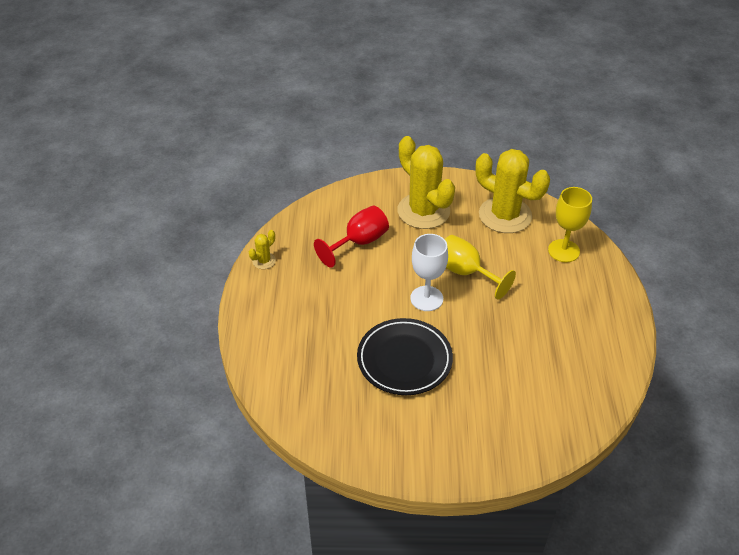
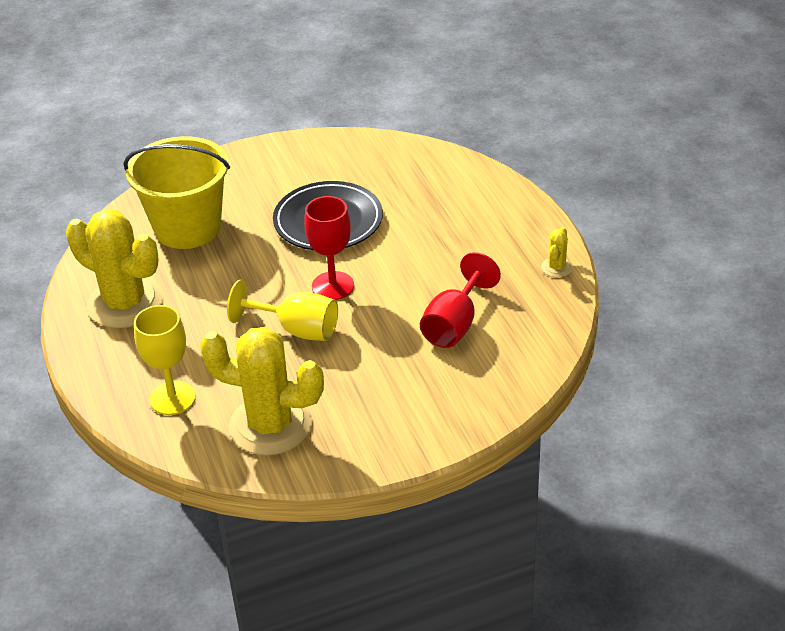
camera: 160 degrees right, 5 degrees down
(423, 211) = (392, 394): yellow cactus -> yellow cactus (125, 303)
(426, 298) = (333, 286): white goblet -> red goblet
(524, 395) = (187, 227): none -> yellow bucket

